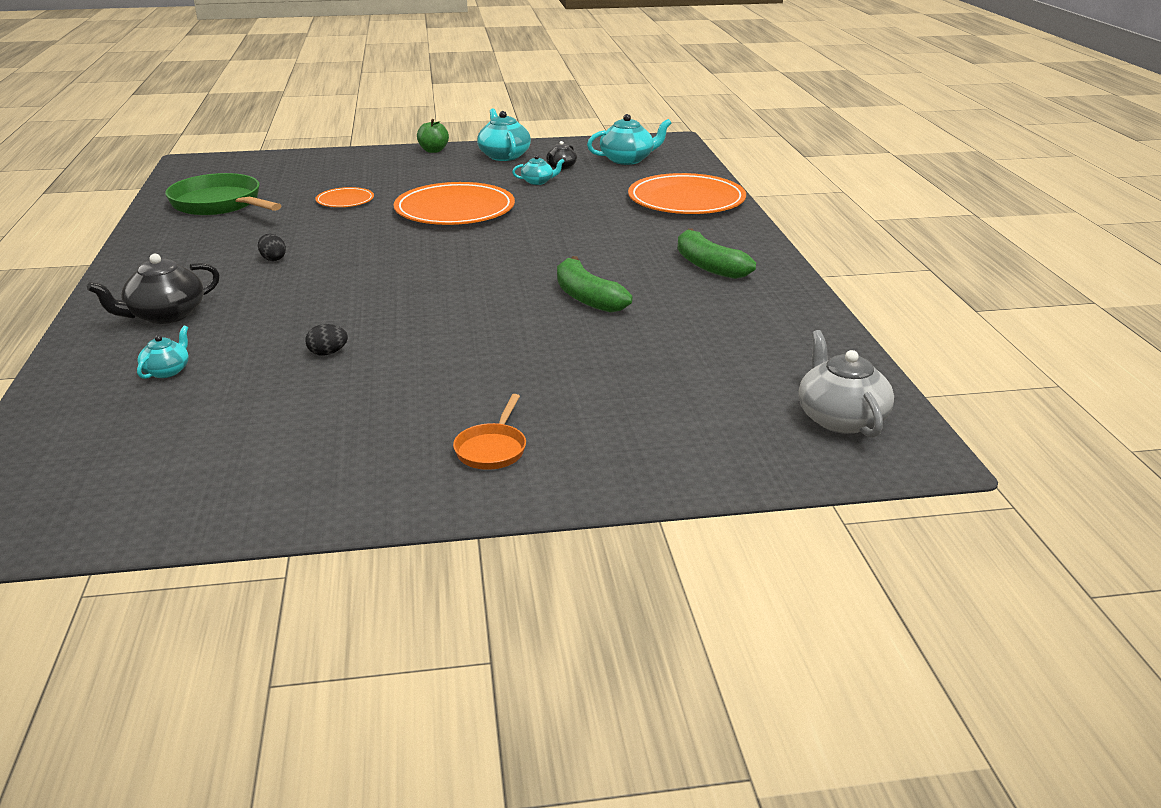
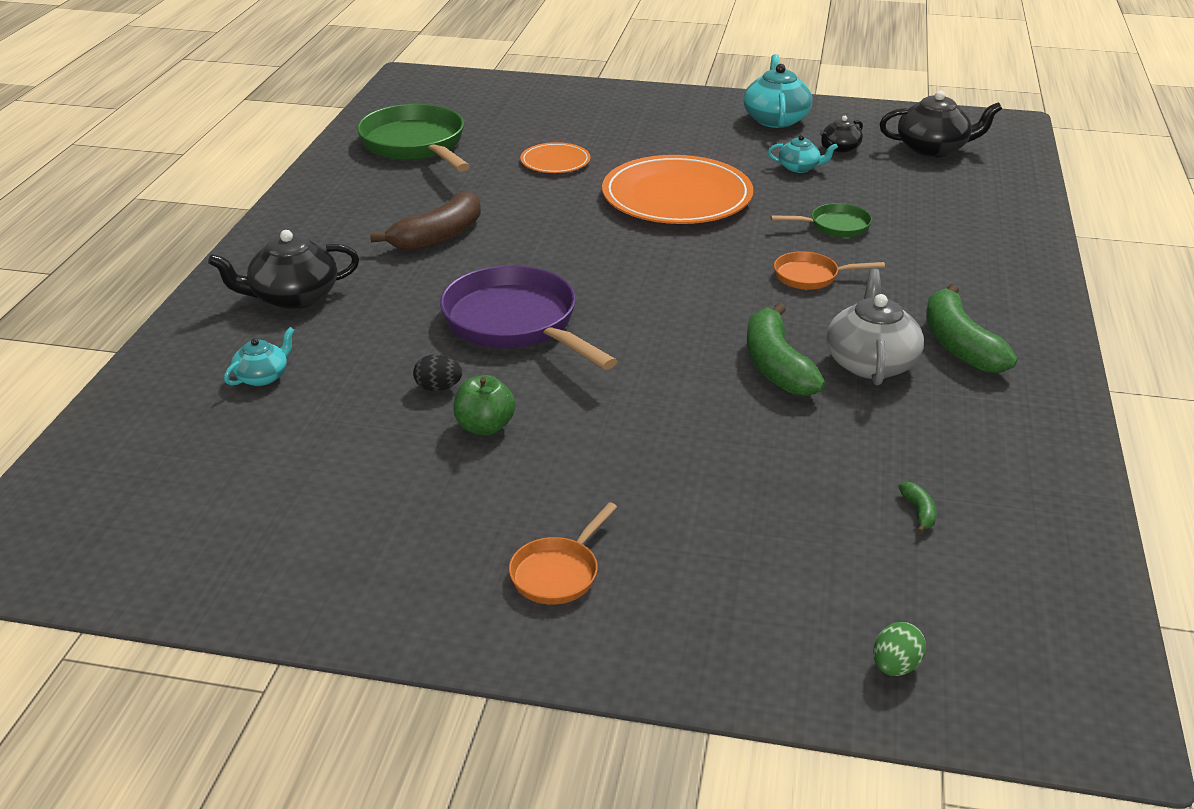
camera: 20 degrees right, 5 degrees up
(273, 259) = (438, 236): black egg -> brown banana
(370, 303) = (516, 323): none -> purple pan
(433, 150) = (692, 98): green apple -> green apple (485, 427)
(582, 243) = (810, 276): none -> orange pan
(583, 212) = (835, 226): none -> green pan
(627, 159) = (933, 148): turquoise teapot -> black teapot
(686, 200) = (981, 229): orange plate -> none
(735, 363) = (919, 512): none -> green banana
(769, 453) = (895, 666): none -> green egg
(840, 418) = (1019, 635): grey teapot -> grey teapot (870, 362)

